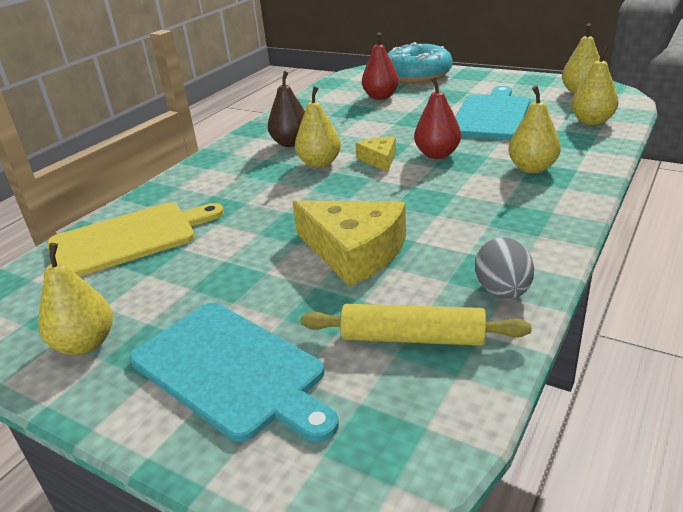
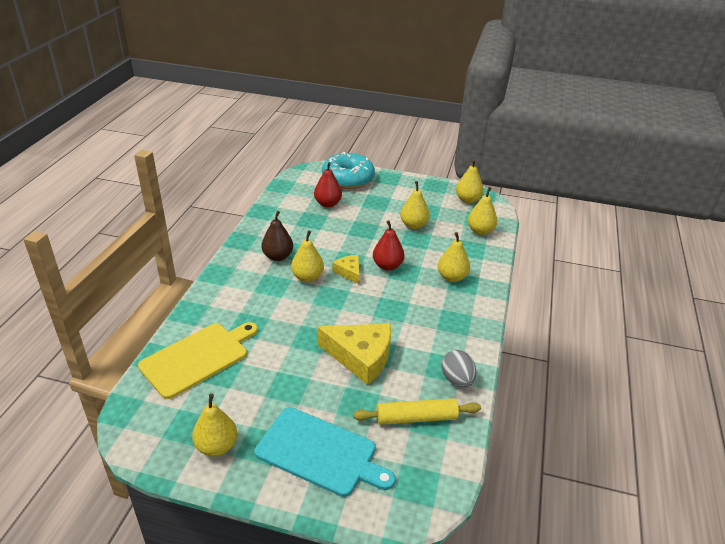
camera: 20 degrees left, 5 degrees up
(491, 115) = (413, 225): turquoise cutting board -> yellow pear

